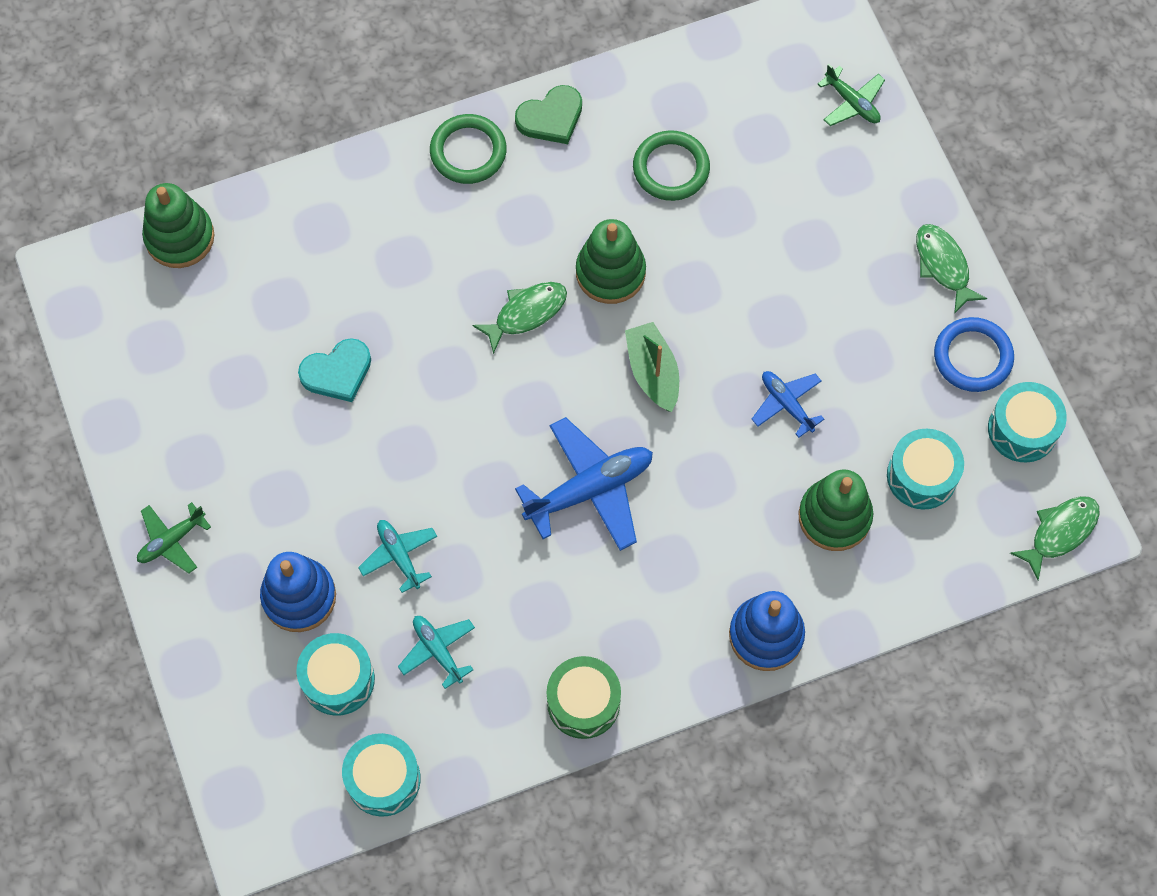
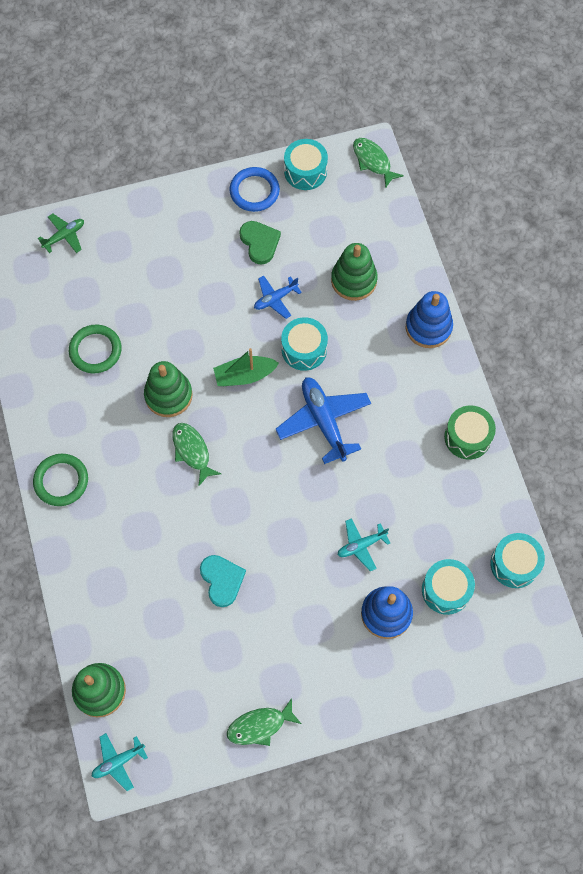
camera: 85 degrees left, 0 degrees up
(172, 540) = (339, 701): green plane -> none
(438, 651) = (429, 524): turquoise plane -> turquoise plane (118, 762)
(551, 117) = (43, 424): green heart -> green heart (259, 243)
(921, 476) = (331, 229): turquoise drum -> turquoise drum (304, 349)
(943, 265) = (190, 199): green fish -> green fish (260, 725)

